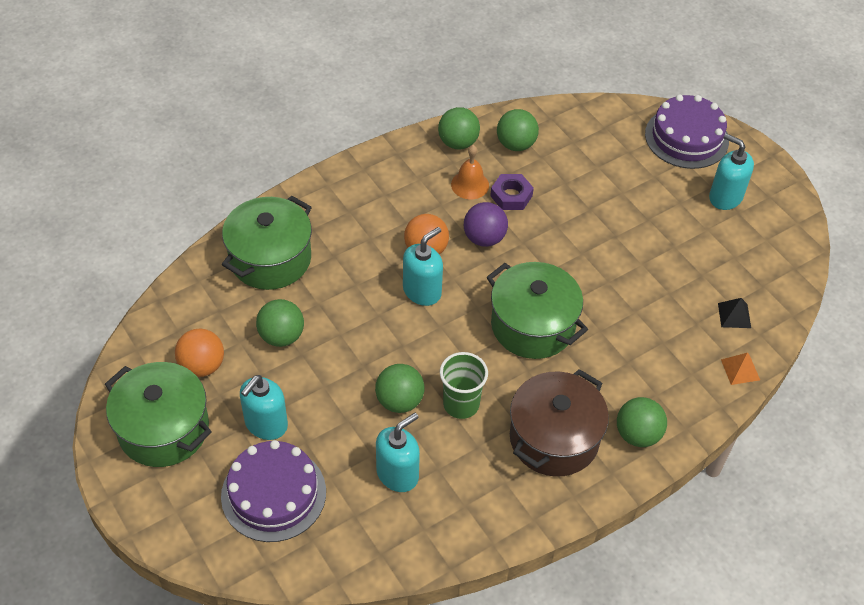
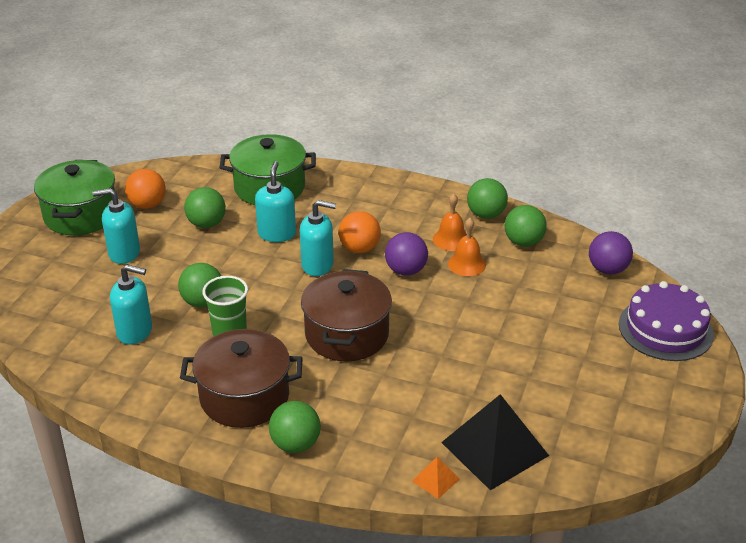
camera: 55 degrees right, 15 degrees down
(273, 494) = (68, 284): purple cake -> none
(511, 196) = (466, 264): purple nut -> orange bell
(533, 325) = (347, 334): green pot -> brown pot
(594, 121) = (607, 269): none -> purple ball
(725, 197) = (628, 383): turquoise soap dispenser -> turquoise soap dispenser (277, 234)
(734, 315) = (494, 449): black pyramid -> black pyramid, size x2.29

